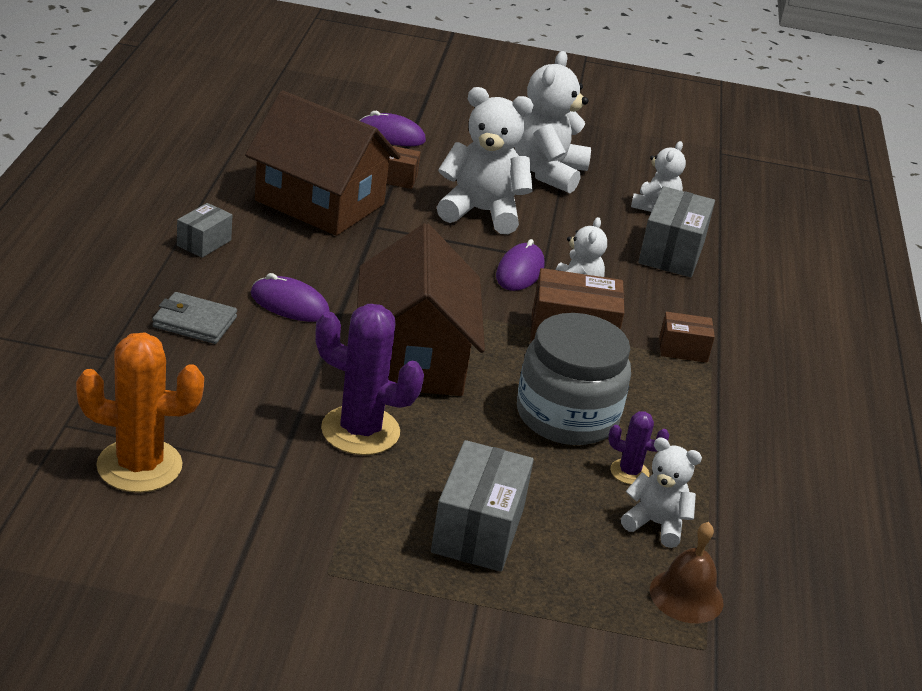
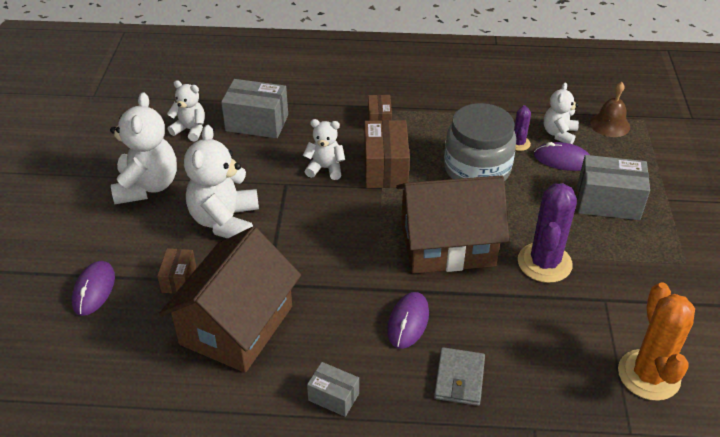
camera: 90 degrees left, 10 degrees up
(520, 271) = (310, 196): purple mouse -> purple mouse (563, 160)
(547, 172) = (147, 186): white teddy bear -> white teddy bear turned 105 degrees counterclockwise

